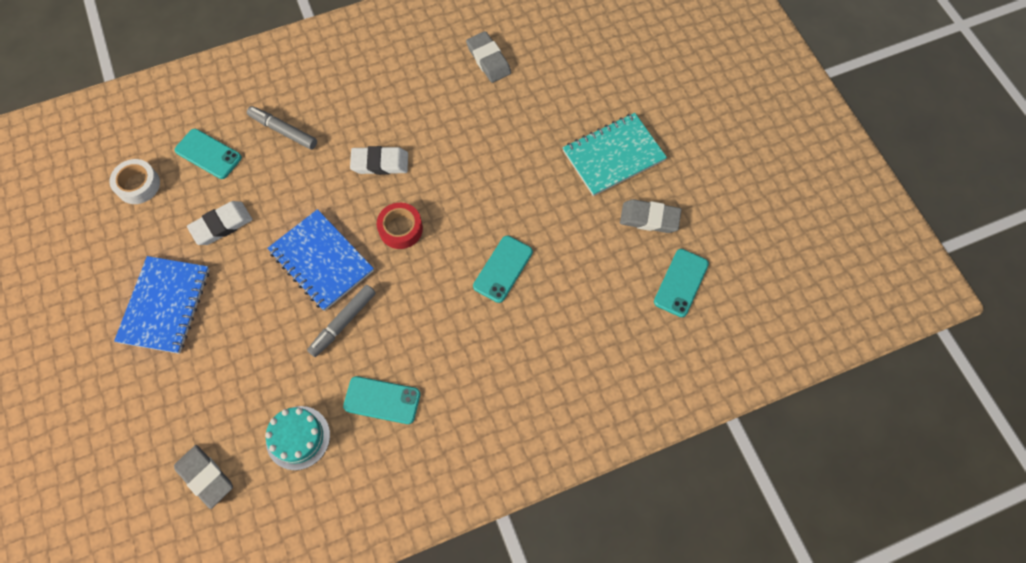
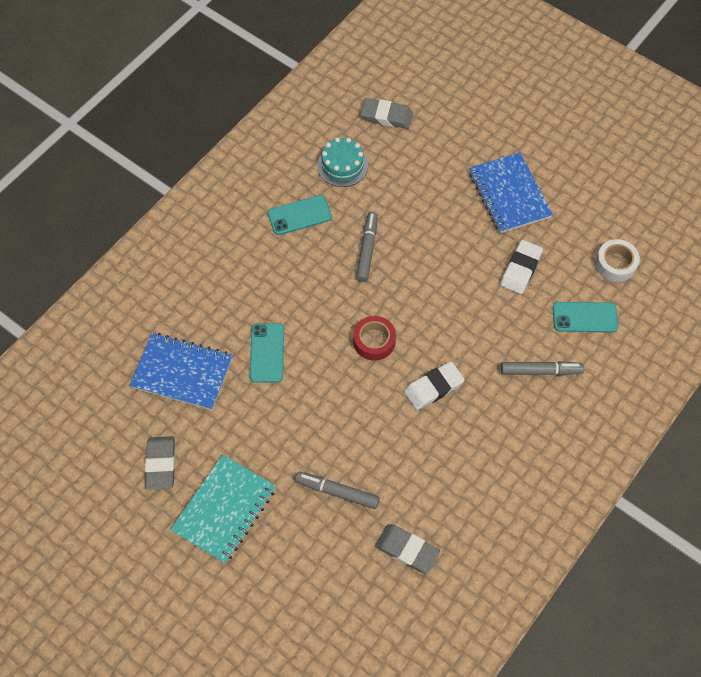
camera: 150 degrees right, 5 degrees down
(321, 261) = (419, 283): blue notebook -> blue notebook (182, 373)
(514, 124) = (337, 492): none -> grey marker
(649, 218) = (161, 464): grey eraser -> grey eraser turned 75 degrees counterclockwise
(681, 283) = (107, 419): turquoise phone -> none

